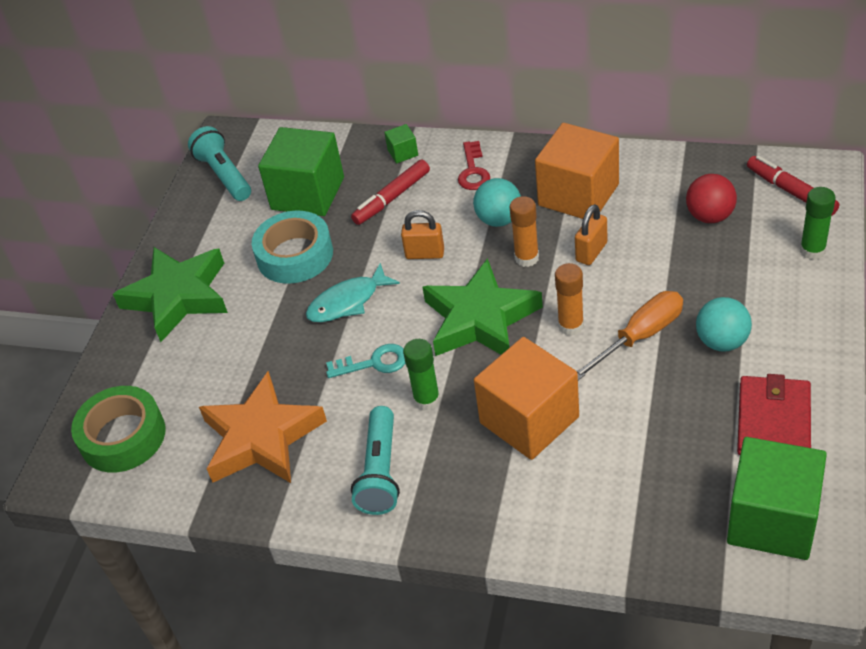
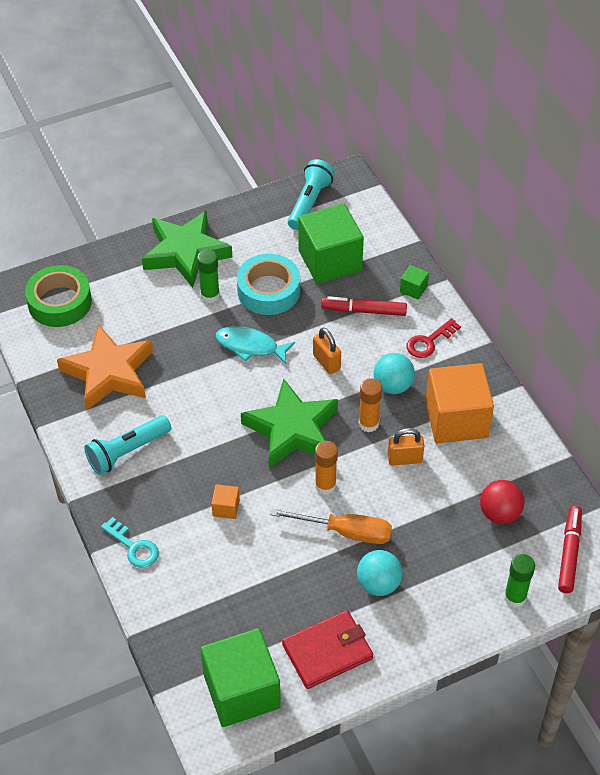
camera: 45 degrees right, 5 degrees up
(374, 363) = (210, 393): turquoise key -> turquoise key (133, 547)
(427, 400) = (201, 441): green glue stick -> green glue stick (210, 295)
(529, 420) = (226, 508): orange cube -> orange cube, size x0.42

